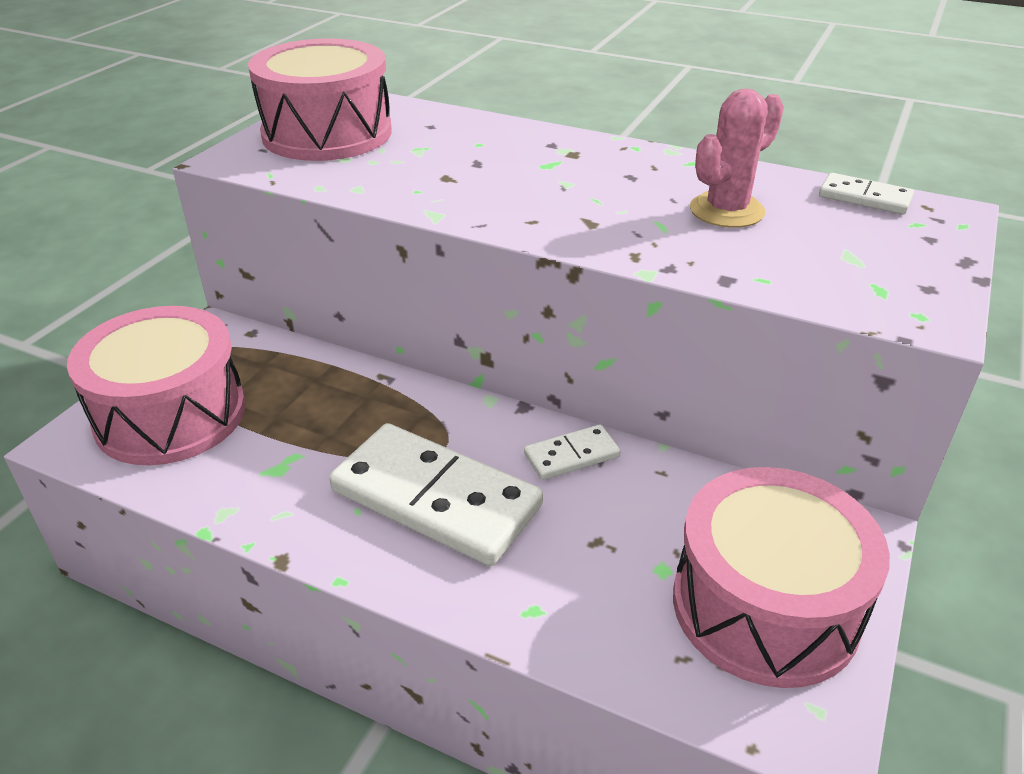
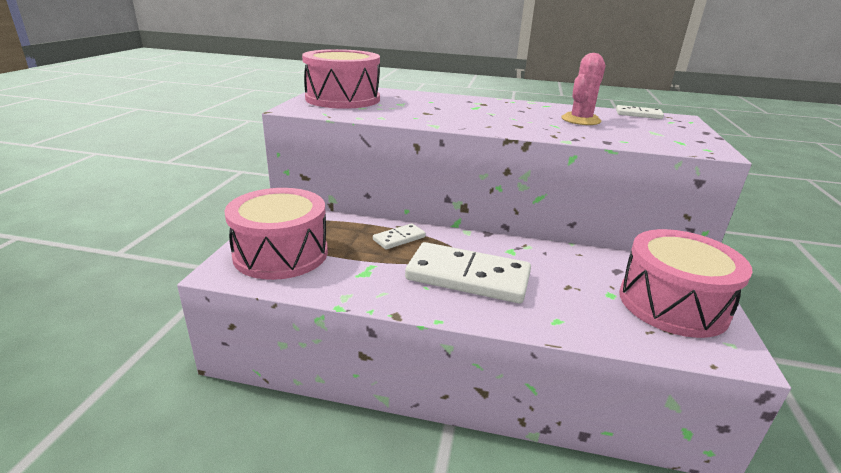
camera: 15 degrees left, 10 degrees down
(571, 455) = (528, 251): white domino -> white domino (399, 238)

